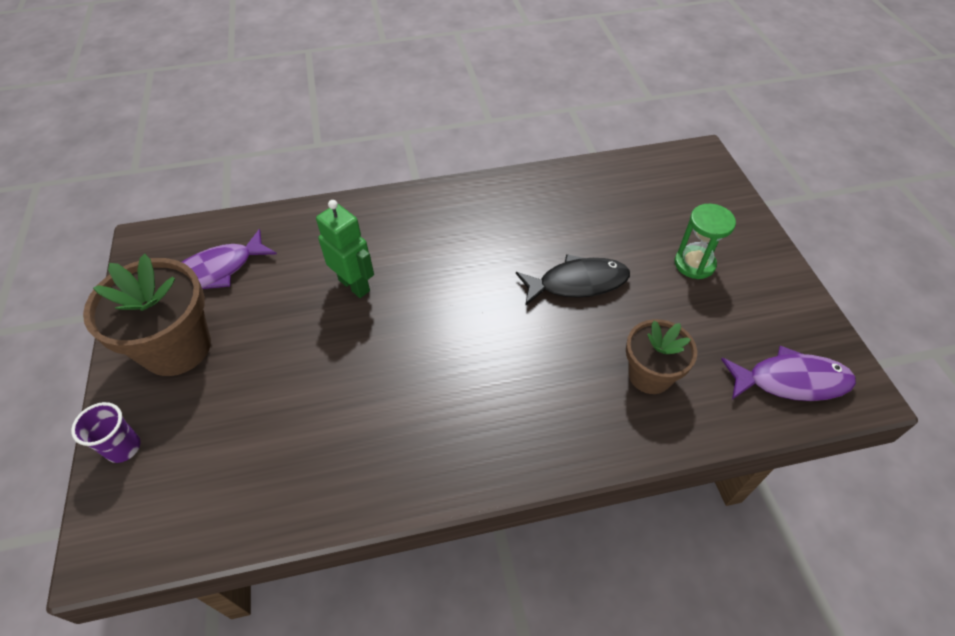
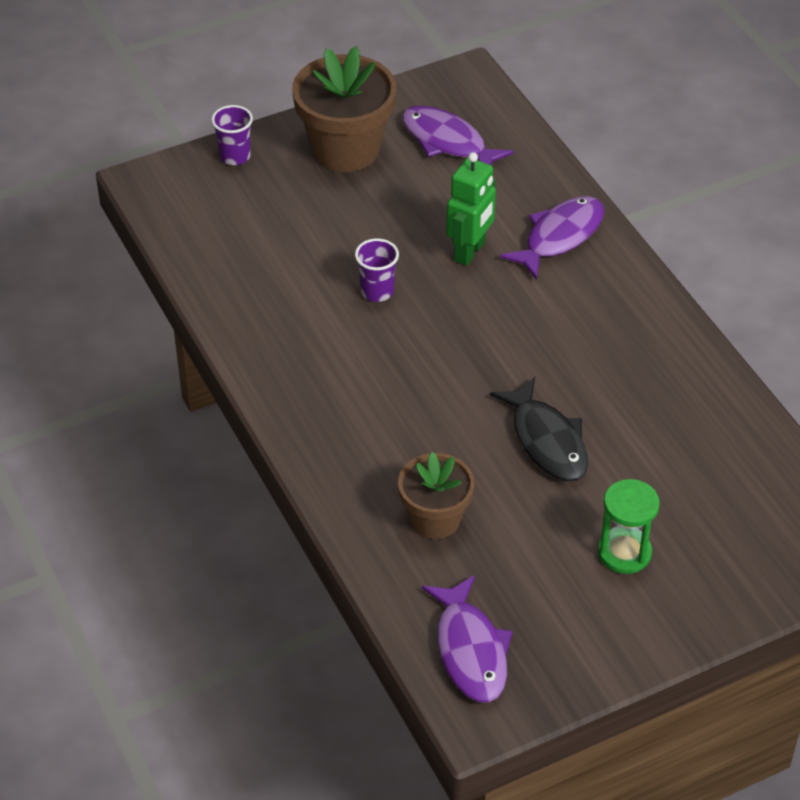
camera: 75 degrees right, 5 degrees down
(364, 227) = (559, 237): none -> purple fish
(372, 361) = (377, 291): none -> purple cup

